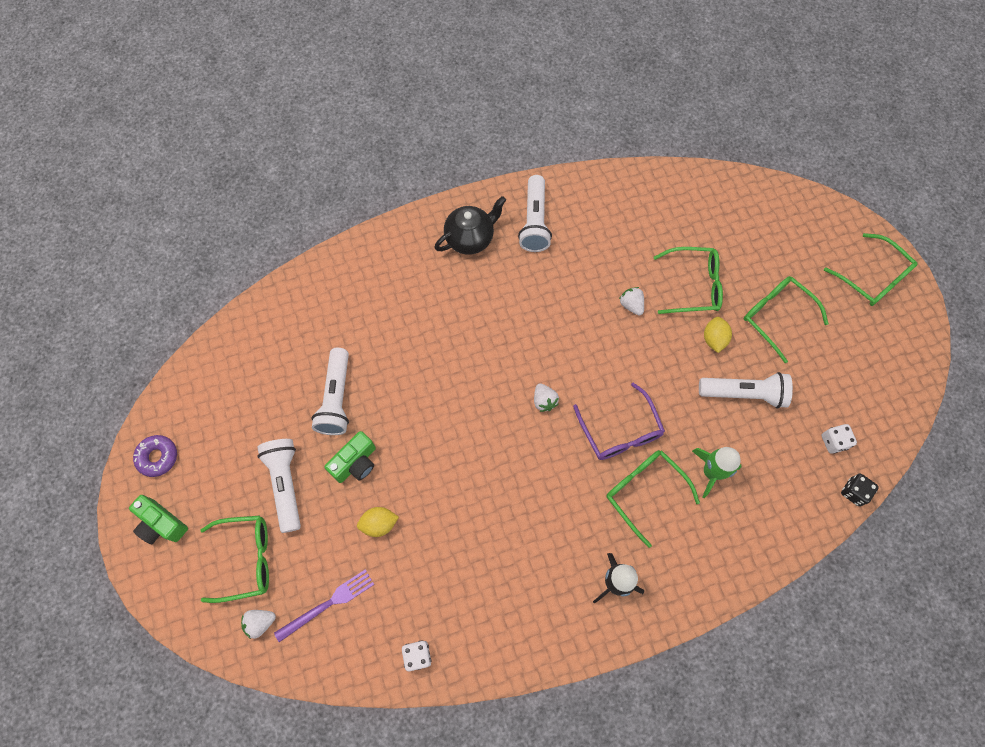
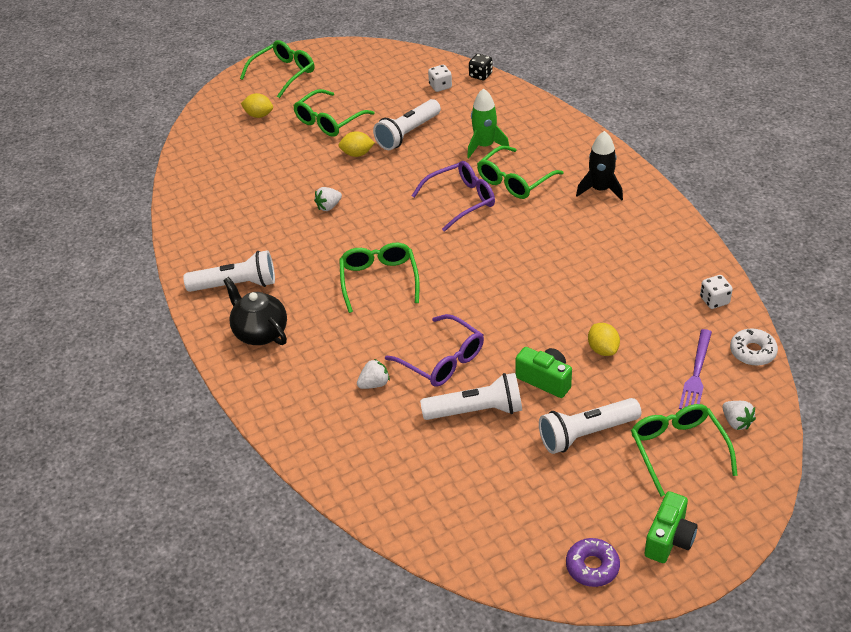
camera: 95 degrees left, 25 degrees down
(327, 604) = (696, 373): purple fork -> purple fork turned 120 degrees counterclockwise
(339, 670) = (752, 352): none -> white donut
(401, 380) = (442, 360): none -> purple glasses
(544, 401) = (442, 252): white strawberry -> white strawberry (374, 384)
(693, 285) = (302, 170): green glasses -> green glasses (379, 280)
(744, 393) = (407, 134): white flashlight -> white flashlight turned 135 degrees counterclockwise
(794, 250) = (259, 115): none -> yellow lemon

